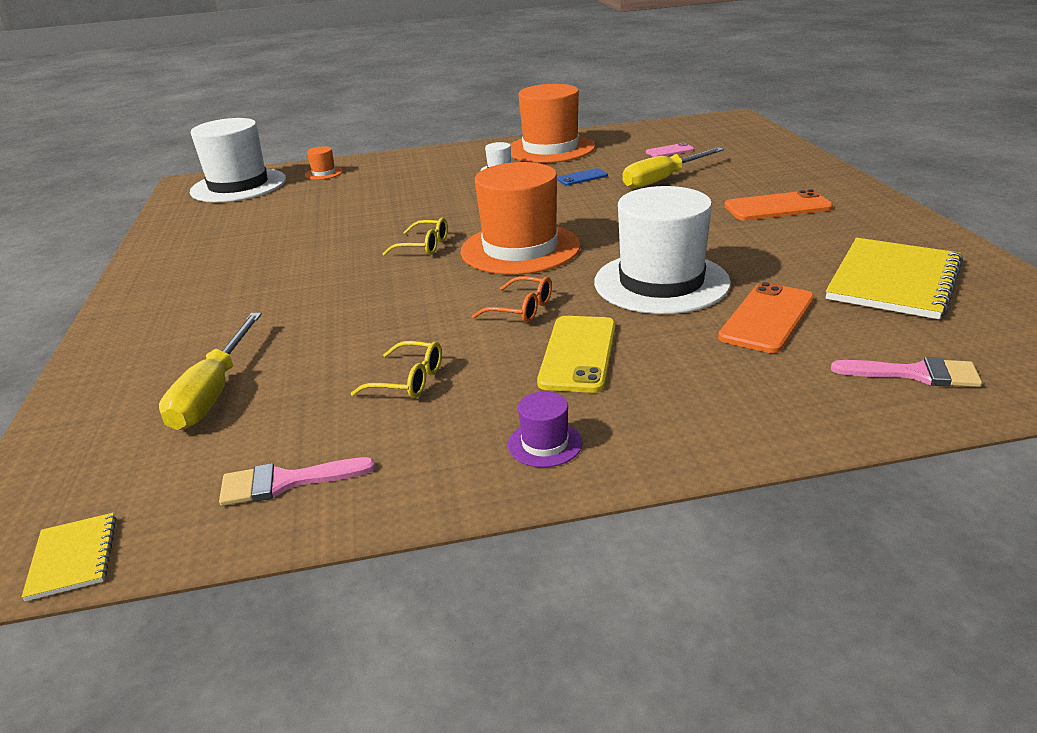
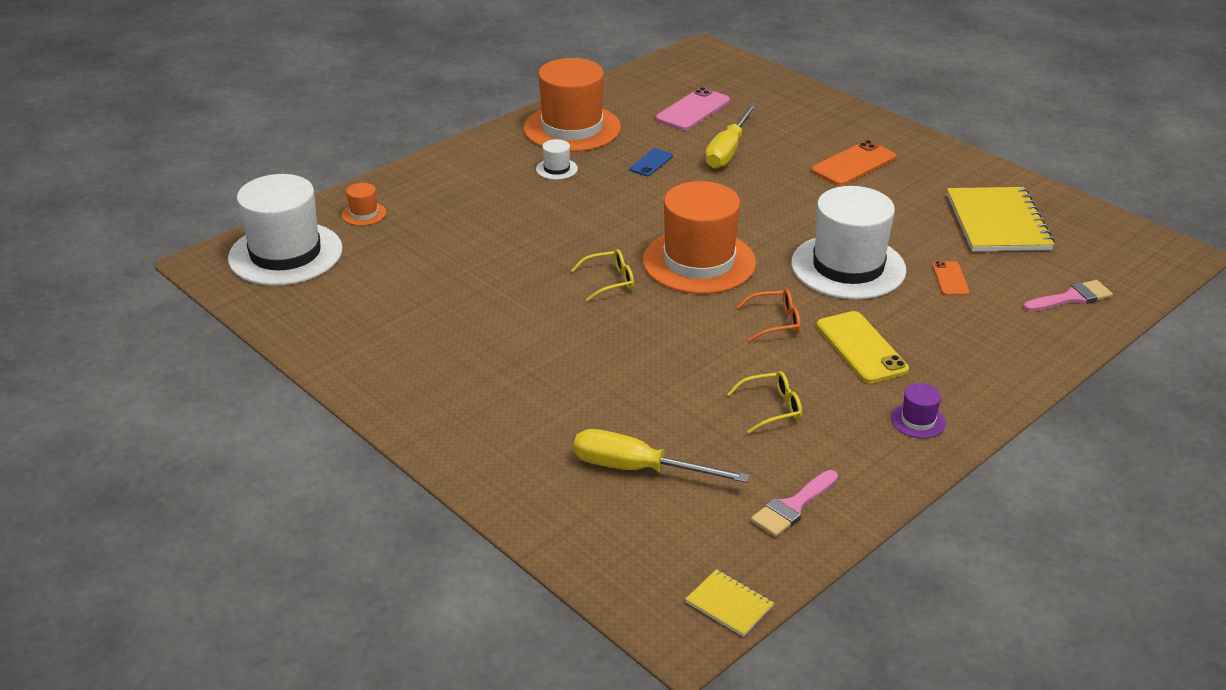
camera: 35 degrees left, 5 degrees up
(213, 392) = (638, 469): yellow screwdriver -> yellow screwdriver turned 135 degrees clockwise
(669, 151) = (693, 110): pink phone -> pink phone, size x1.76
(767, 318) = (950, 279): orange phone -> orange phone, size x0.57

